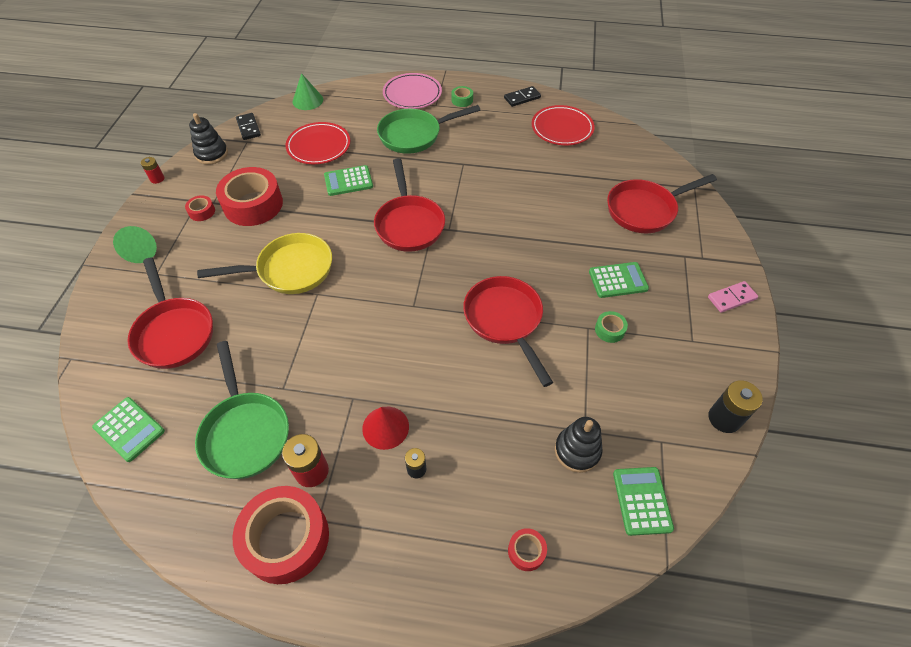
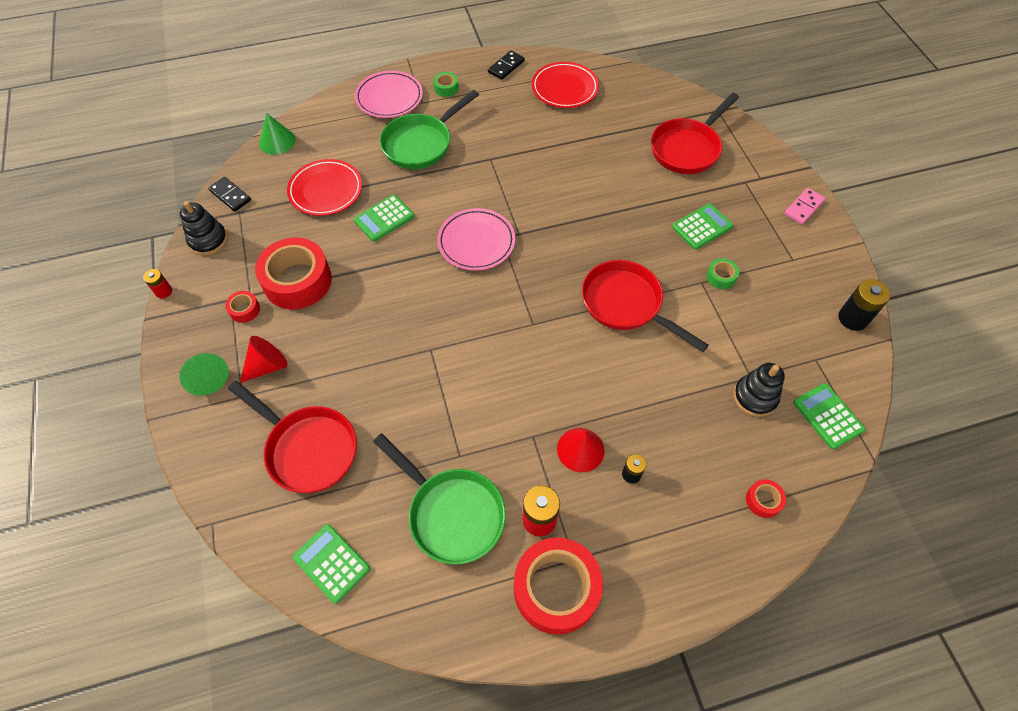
camera: 25 degrees left, 5 degrees up
(129, 429) = (331, 563): green calculator -> green calculator turned 150 degrees counterclockwise
(189, 258) = (267, 365): none -> red cone
(289, 270) = (386, 336): yellow pan -> none
(409, 224) = (476, 242): red pan -> pink plate

